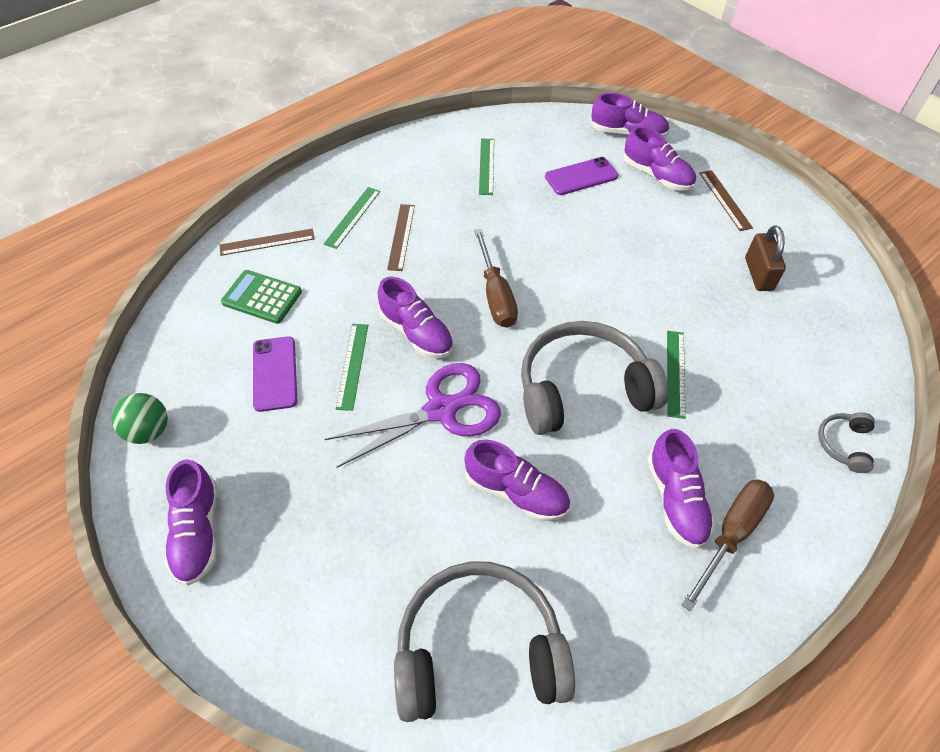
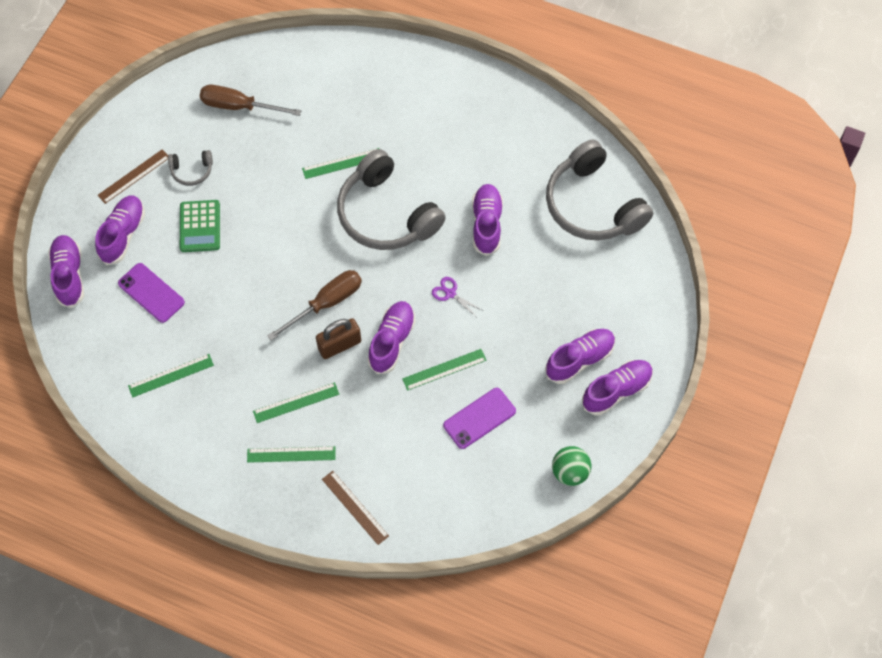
camera: 115 degrees left, 10 degrees up
(262, 297) = (415, 473): green calculator -> green calculator (200, 226)
(401, 236) = (296, 403): brown ruler -> green ruler
(441, 410) = (450, 293): purple scissors -> purple scissors, size x0.42
(676, 499) = (443, 137): purple shoe -> purple shoe (579, 360)
(730, 534) = (451, 104): brown screwdriver -> brown screwdriver (239, 106)
(758, 274) = (215, 135): brown padlock -> brown padlock (339, 345)
(844, 444) = (352, 59): grey headphones -> grey headphones (192, 171)

